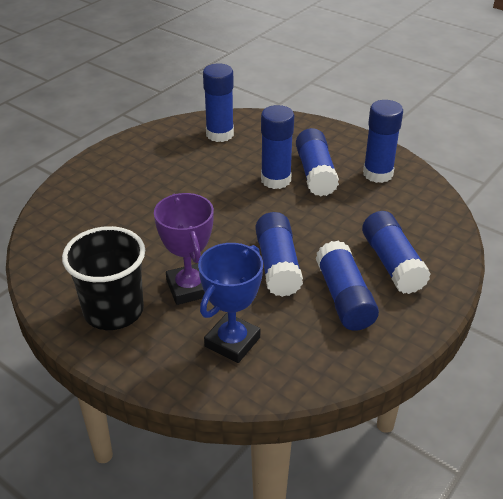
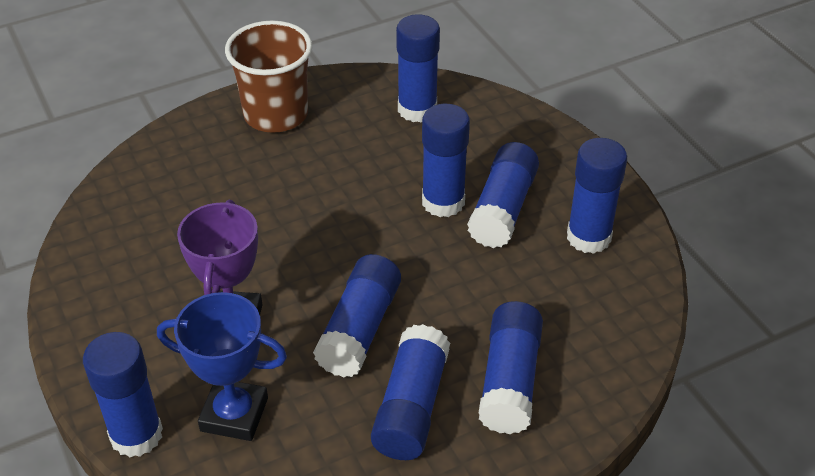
camera: 25 degrees right, 5 degrees up
(113, 311) = (129, 320): black cup -> none
(126, 161) = (276, 114): none -> brown cup
(172, 378) = (136, 435): none -> blue glue stick
(232, 342) = (234, 414): blue trophy -> blue trophy turned 45 degrees clockwise

